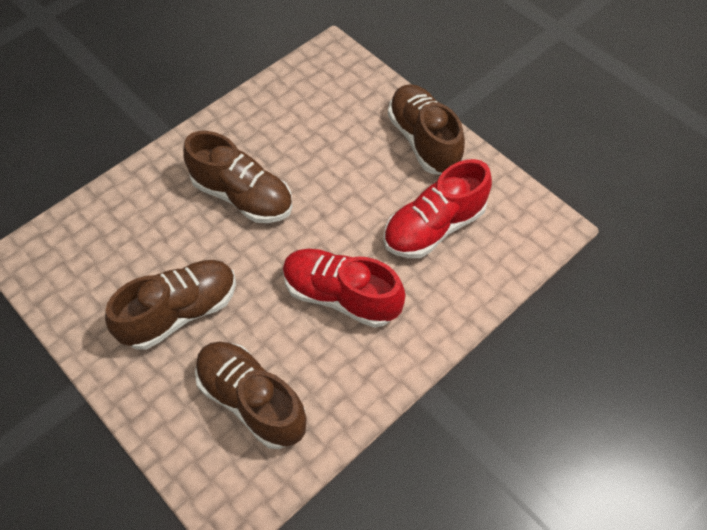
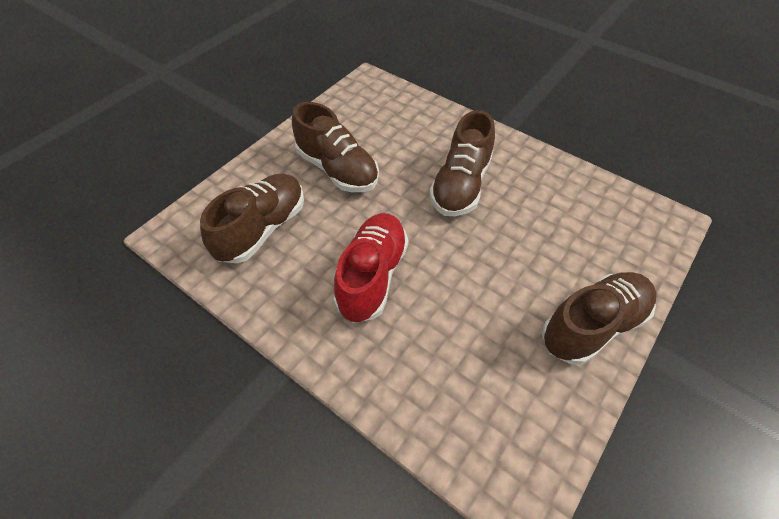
camera: 80 degrees right, 5 degrees down
(434, 227) = (476, 350): red shoe -> none

